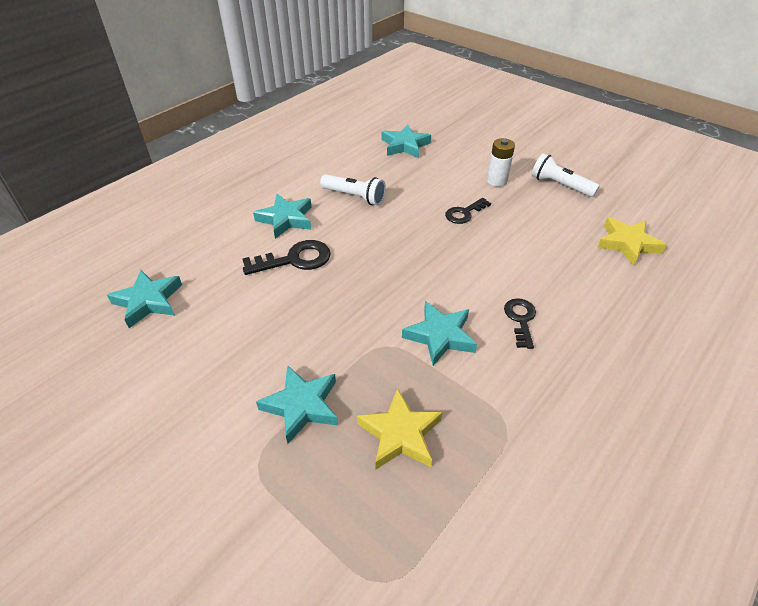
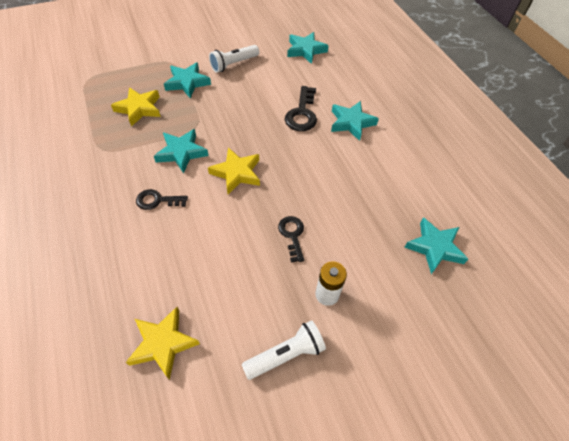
camera: 115 degrees right, 10 degrees up
(354, 197) = (360, 171): white flashlight -> white flashlight (234, 64)
(428, 275) = (236, 173): none -> yellow star
(520, 319) = (157, 200): black key -> black key turned 150 degrees clockwise

